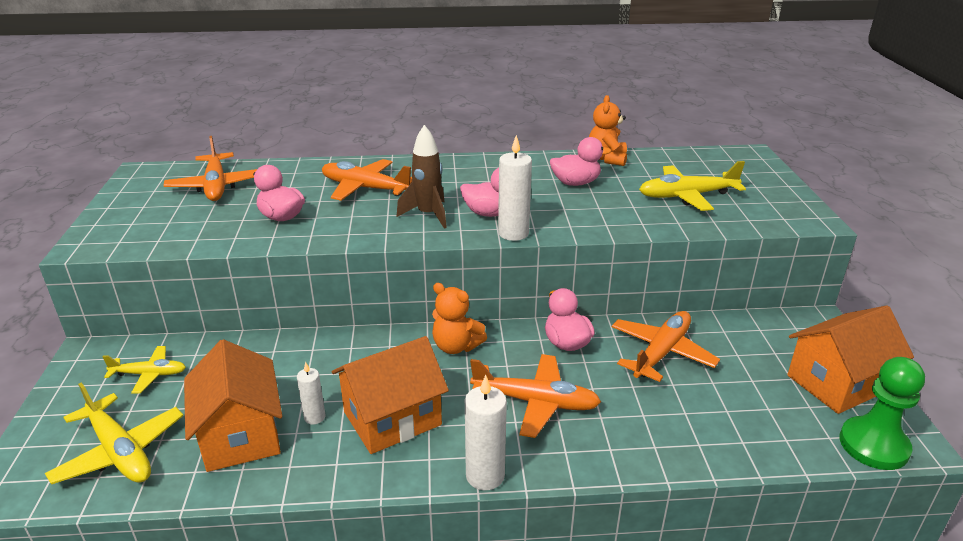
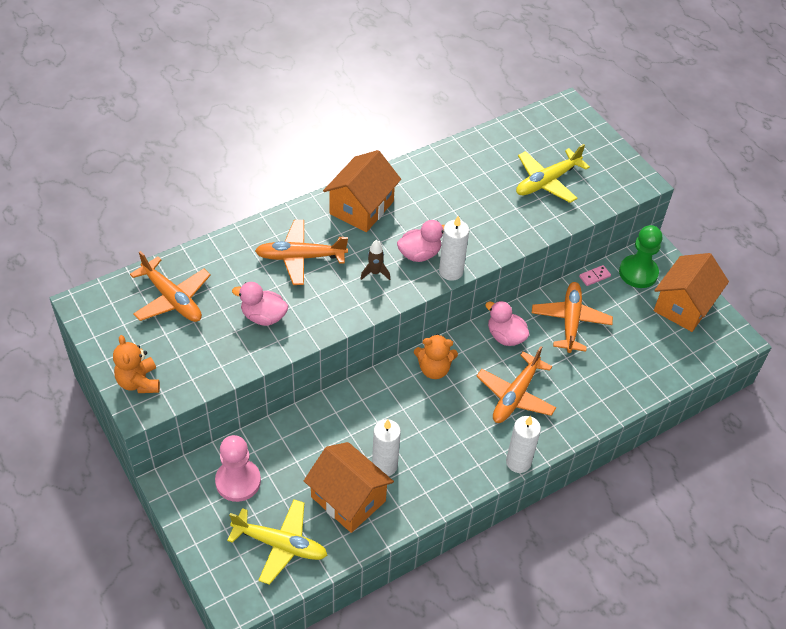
camera: 30 degrees left, 20 degrees up
(149, 374) = (238, 481): yellow plane -> pink pawn
(314, 417) = (384, 466): white candle -> white candle, size x1.68
(392, 418) = (435, 445): orange house -> orange house (361, 207)
(428, 215) = (375, 273): brown rocket -> brown rocket, size x0.64
(536, 402) = (515, 395): orange plane -> orange plane turned 135 degrees clockwise
(575, 183) = (458, 192): pink duck -> none
(607, 159) = (464, 150): orange teddy bear -> orange teddy bear (139, 382)
(720, 321) = (594, 276): none -> pink domino
(873, 445) = (717, 348): green pawn -> green pawn (638, 273)

